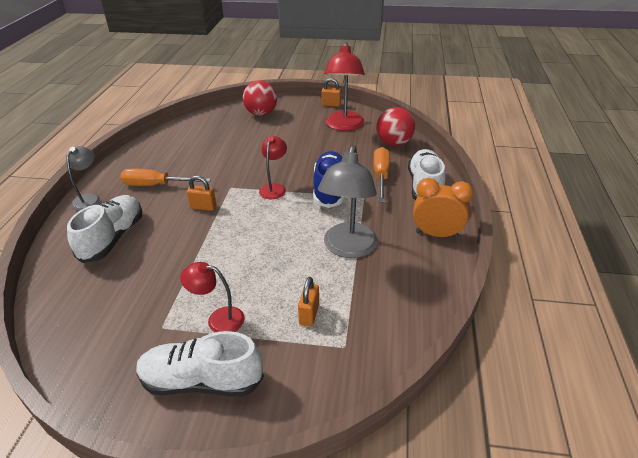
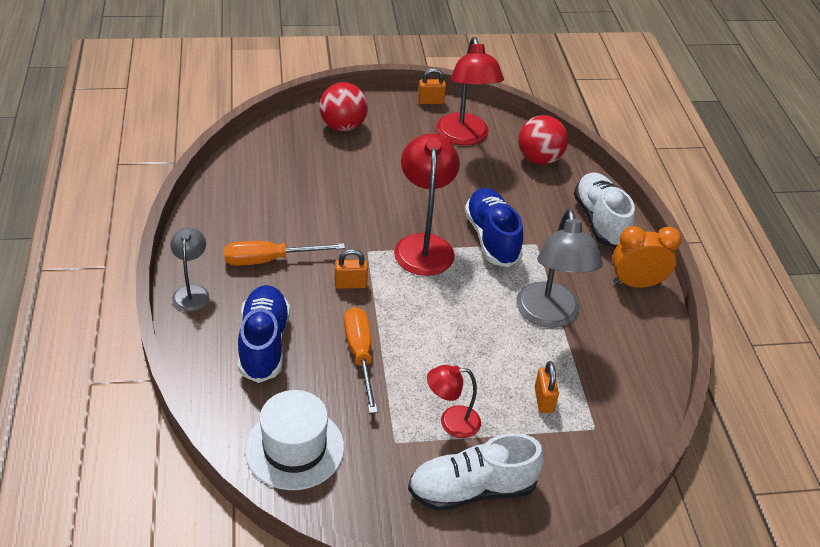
camera: 20 degrees left, 5 degrees up
(79, 318) = (294, 448): none -> white hat
(113, 238) = (264, 343): white shoe -> blue shoe
(274, 188) = (424, 245): red lamp -> red lamp, size x1.76
(381, 176) = (544, 211): orange screwdriver -> orange screwdriver (360, 355)

